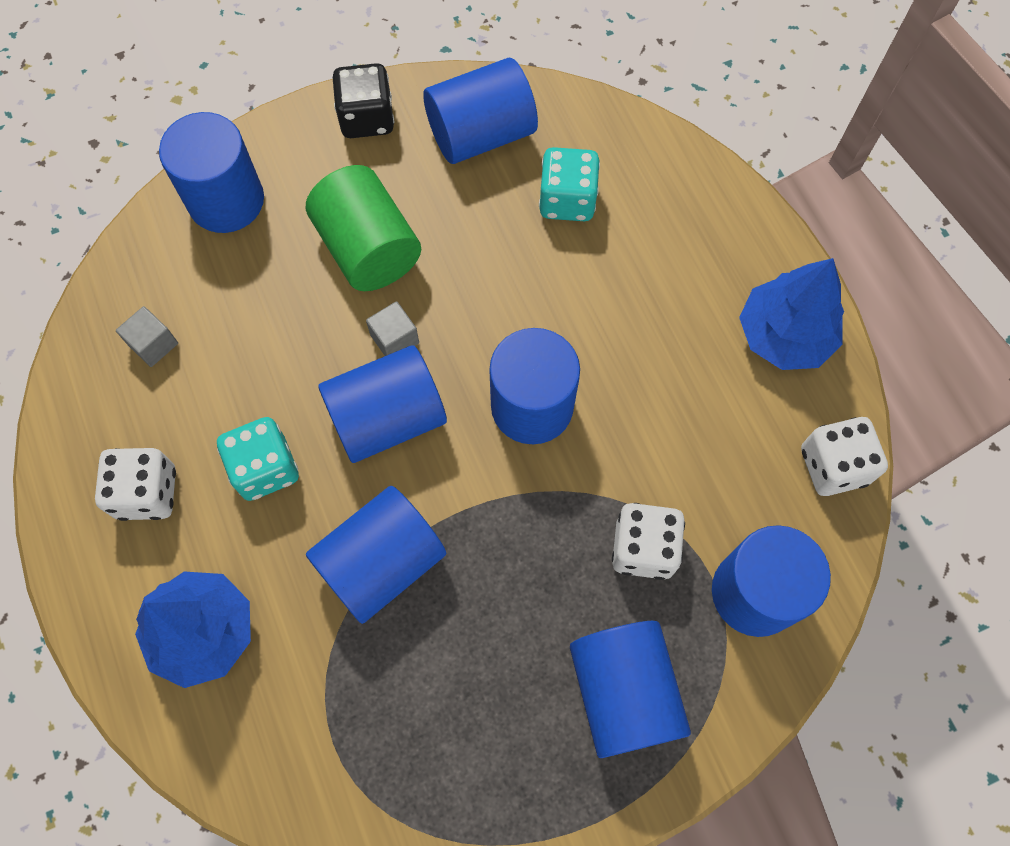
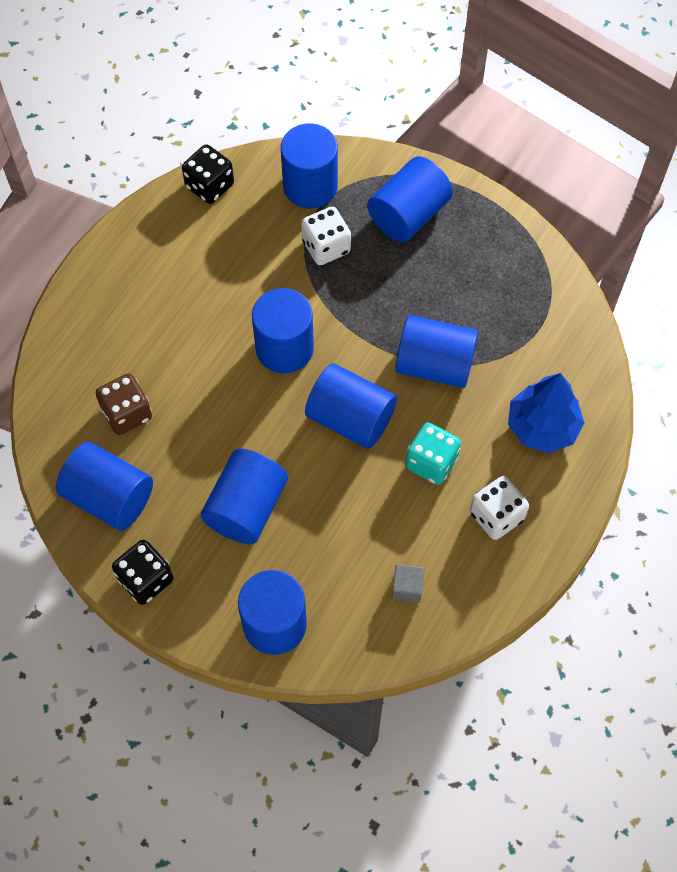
camera: 125 degrees left, 5 degrees down
(368, 248) = (246, 507): green cylinder -> blue cylinder
(394, 339) = (297, 449): grey cube -> none
(567, 200) = (127, 413): turquoise dice -> brown dice
(784, 335) = (142, 247): blue tree -> none
(833, 466) = (209, 186): white dice -> black dice

